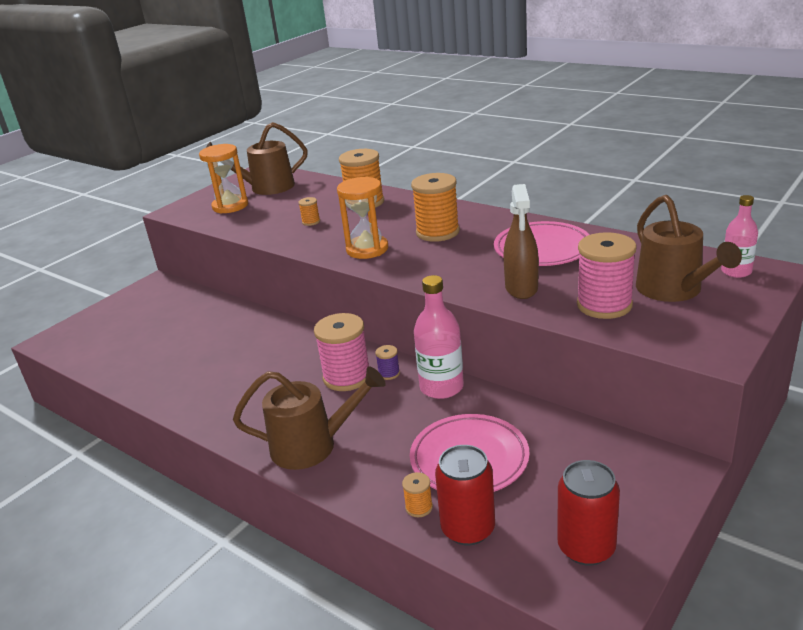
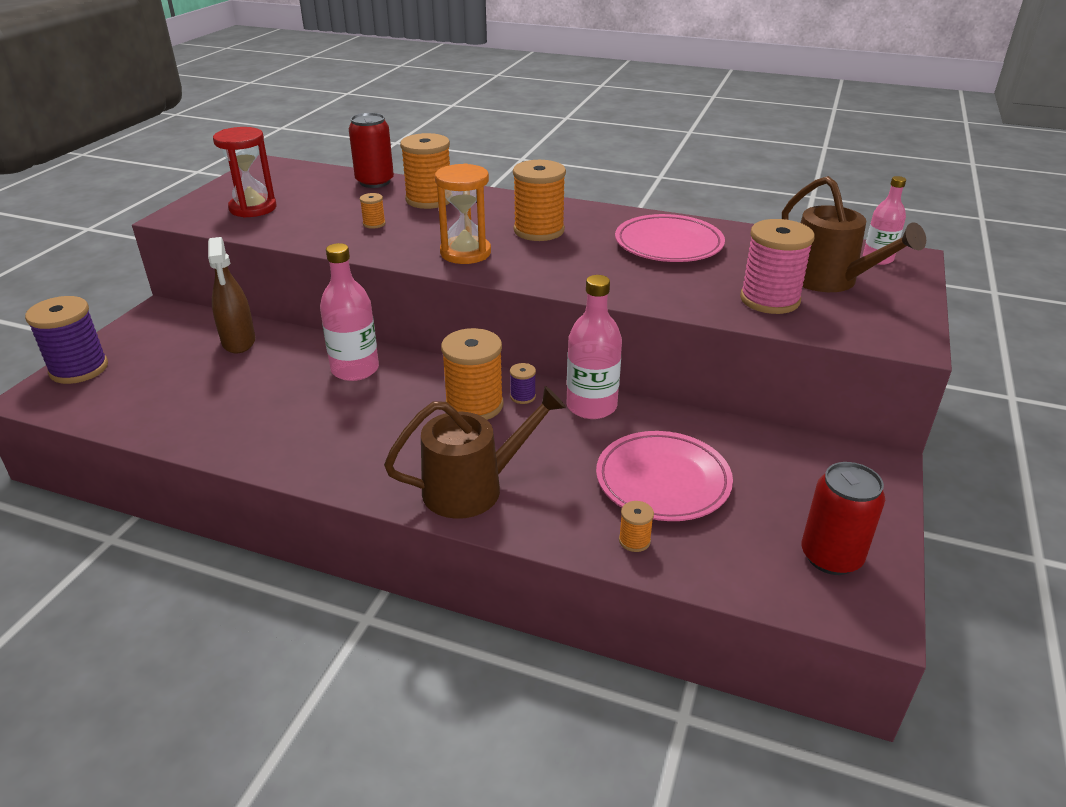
camera: 20 degrees left, 5 degrees up
(84, 323) = (79, 369): none -> purple spool
(230, 206) = (253, 208): orange hourglass -> red hourglass
(266, 187) = (288, 185): brown watering can -> none
(271, 339) = (355, 369): none -> pink bottle
(347, 377) = (474, 405): pink spool -> orange spool
(468, 529) = (700, 556): red can -> red can (375, 182)
(521, 288) = (671, 287): brown spray bottle -> brown spray bottle (239, 341)

